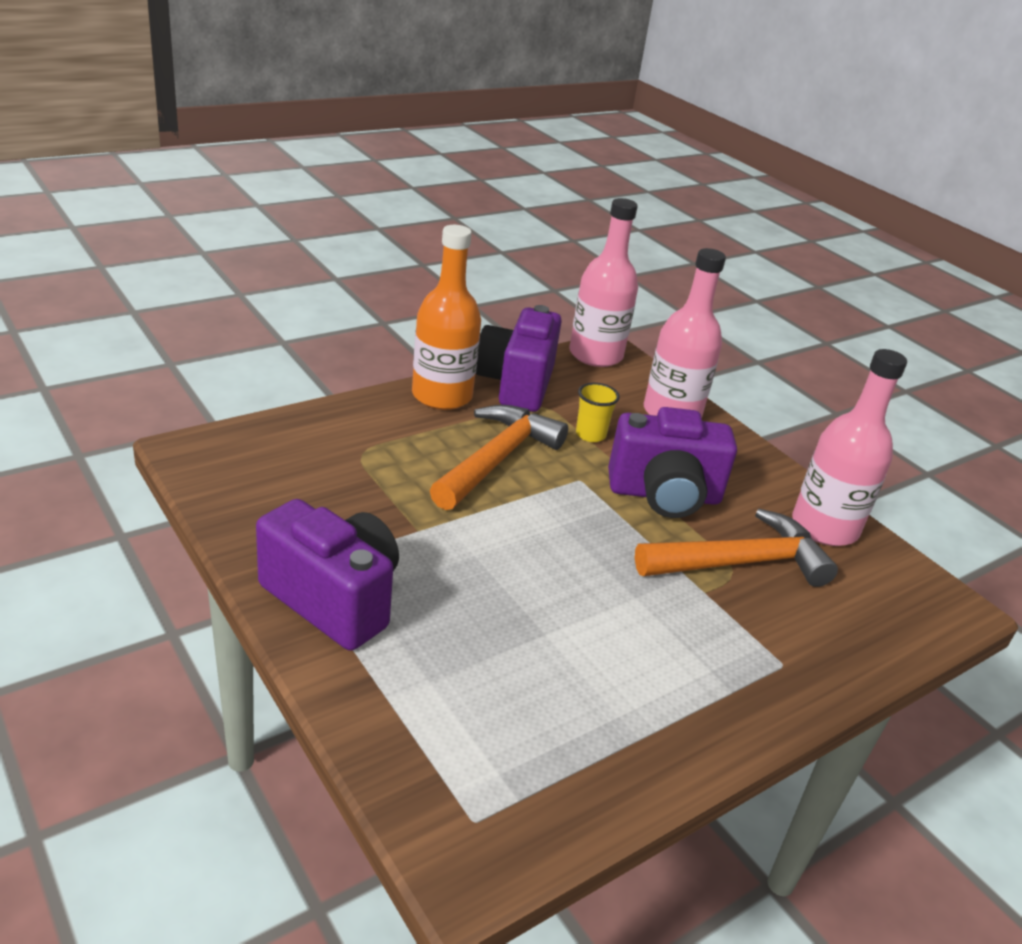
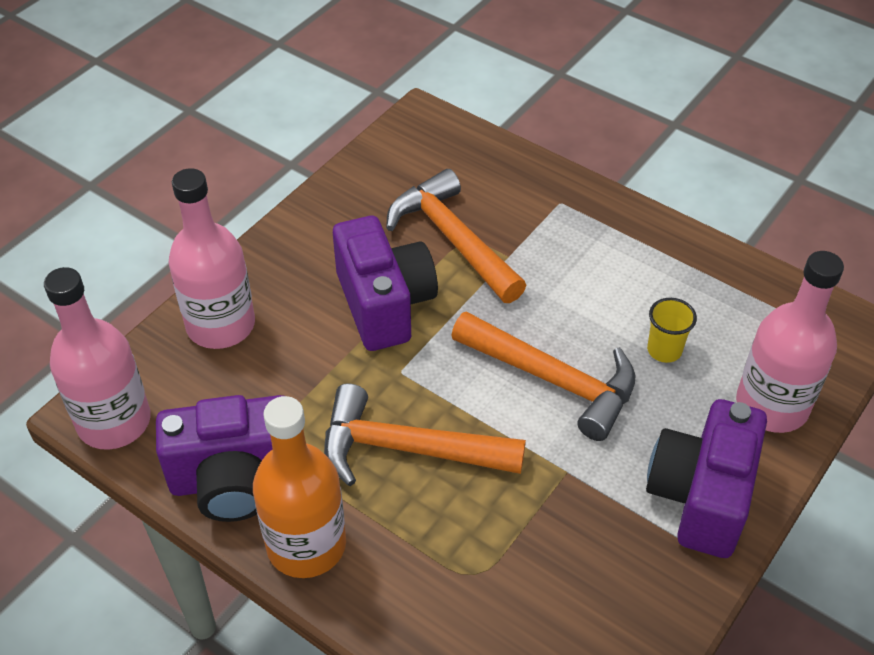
camera: 105 degrees left, 15 degrees up
(524, 561) = (553, 380): none -> orange hammer
(590, 434) = (309, 383): yellow cup -> yellow cup (664, 350)
(824, 527) = (363, 192): pink bottle -> pink bottle (772, 405)

